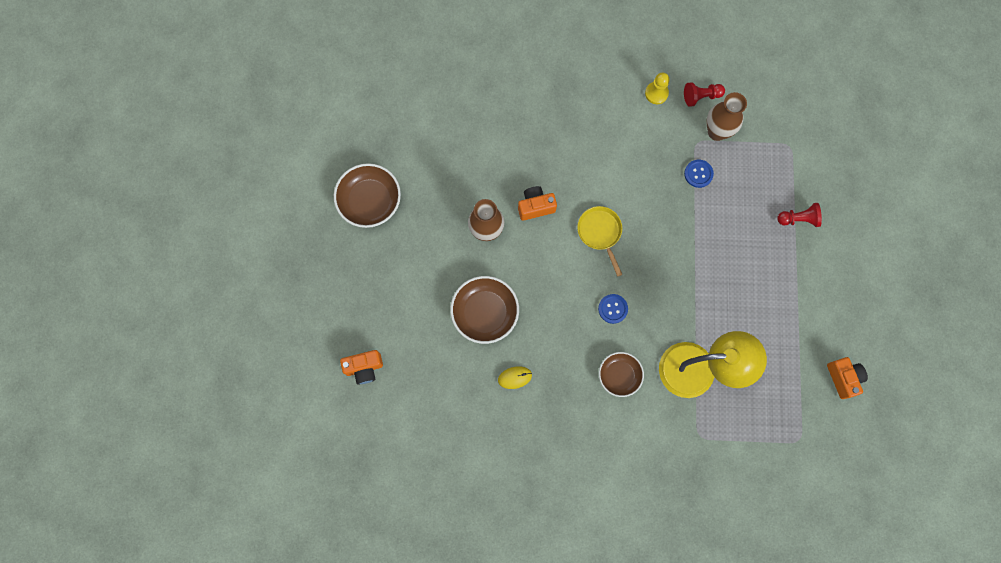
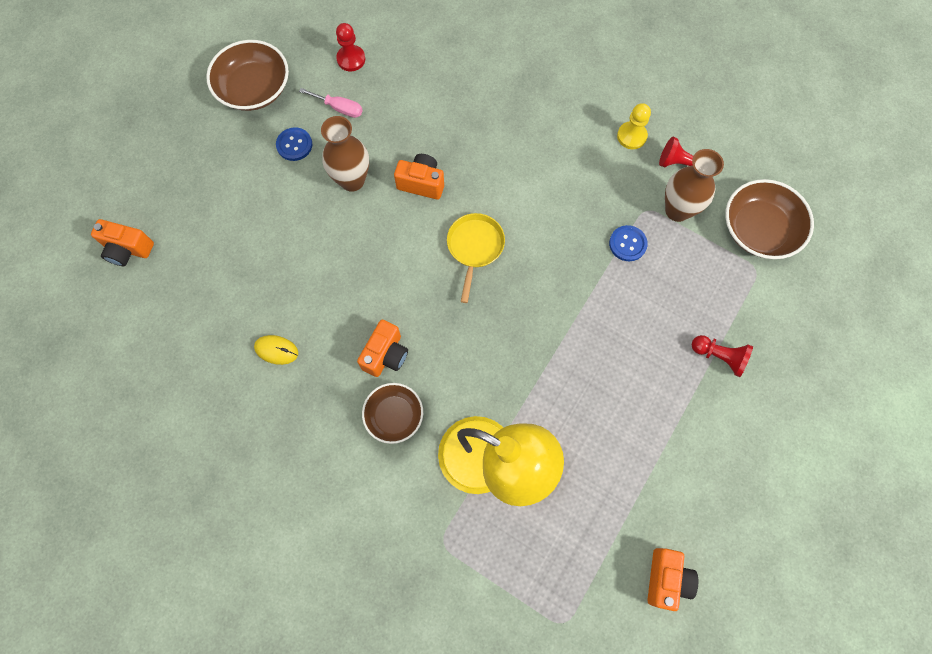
camera: 30 degrees right, 5 degrees down
(425, 140) = (351, 59): none -> red pawn
(441, 182) = (339, 108): none -> pink screwdriver
(485, 313) = (292, 263): brown bowl -> brown bowl (759, 229)
(588, 339) = (386, 355): none -> orange camera
(613, 309) = (435, 337): blue button -> blue button (294, 145)

